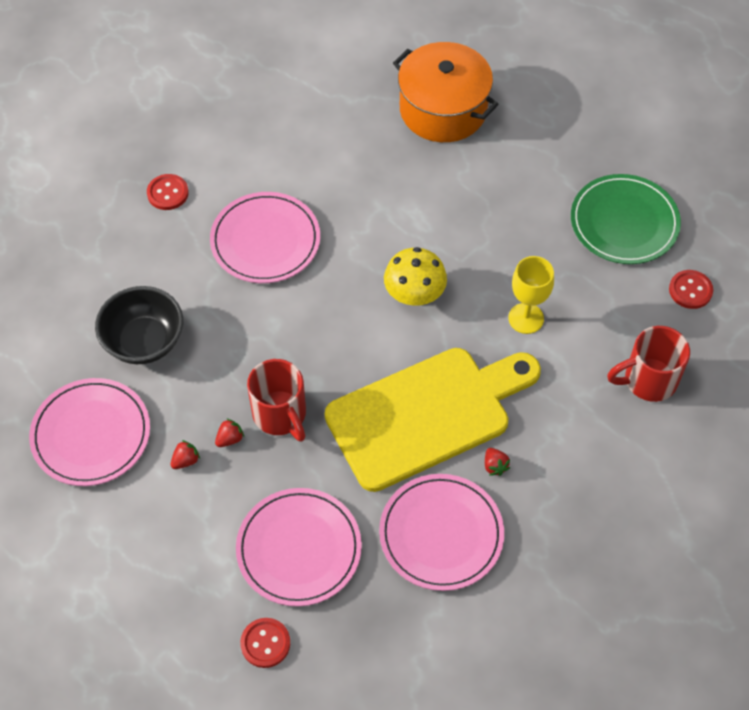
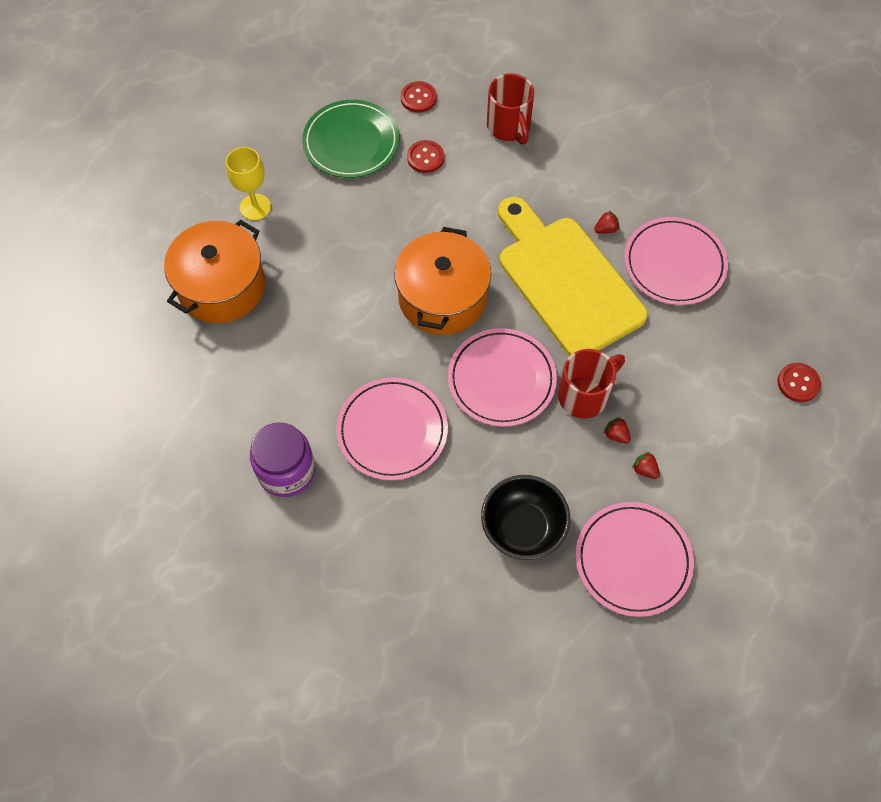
camera: 95 degrees left, 5 degrees up
(168, 193) = (337, 534): red button -> red button (425, 157)
(237, 157) = (286, 471): none -> purple jar
(299, 549) = (710, 367): pink plate -> pink plate (501, 379)
(414, 294) = (442, 297): yellow mushroom -> orange pot
(526, 318) = (459, 211): yellow goblet -> yellow goblet (255, 207)

